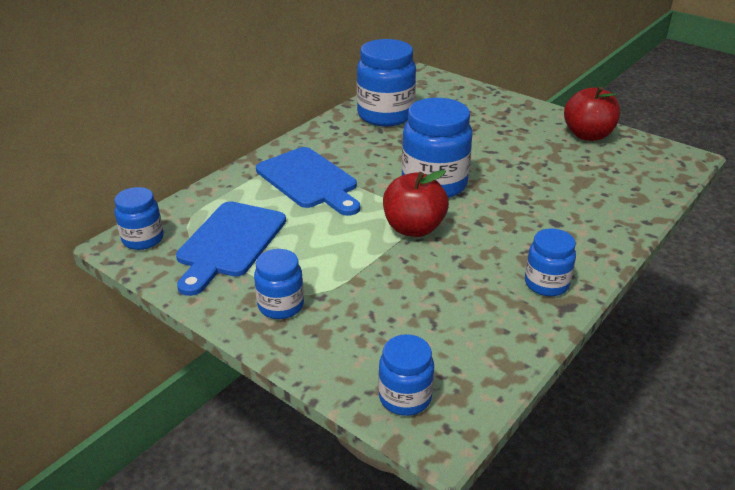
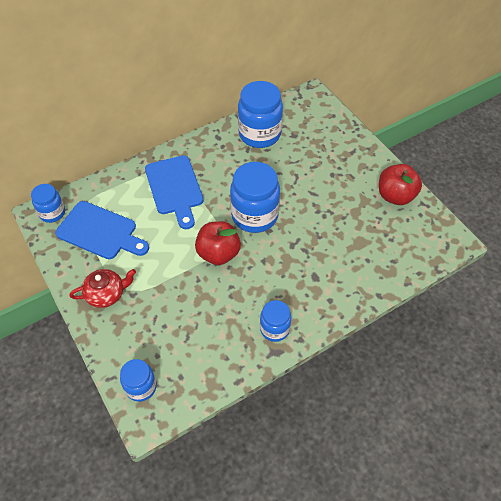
camera: 20 degrees right, 20 degrees up
(229, 243) = (100, 232): blue cutting board -> blue cutting board turned 105 degrees counterclockwise
(281, 306) = (106, 294): blue jar -> red teapot

